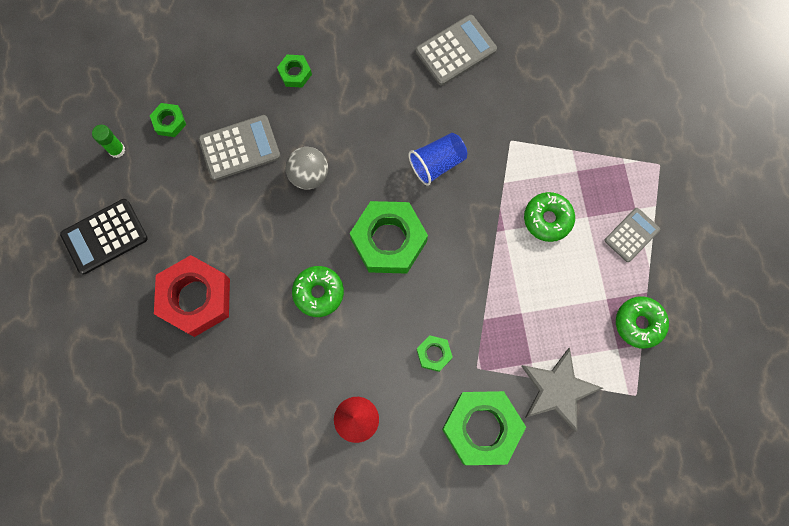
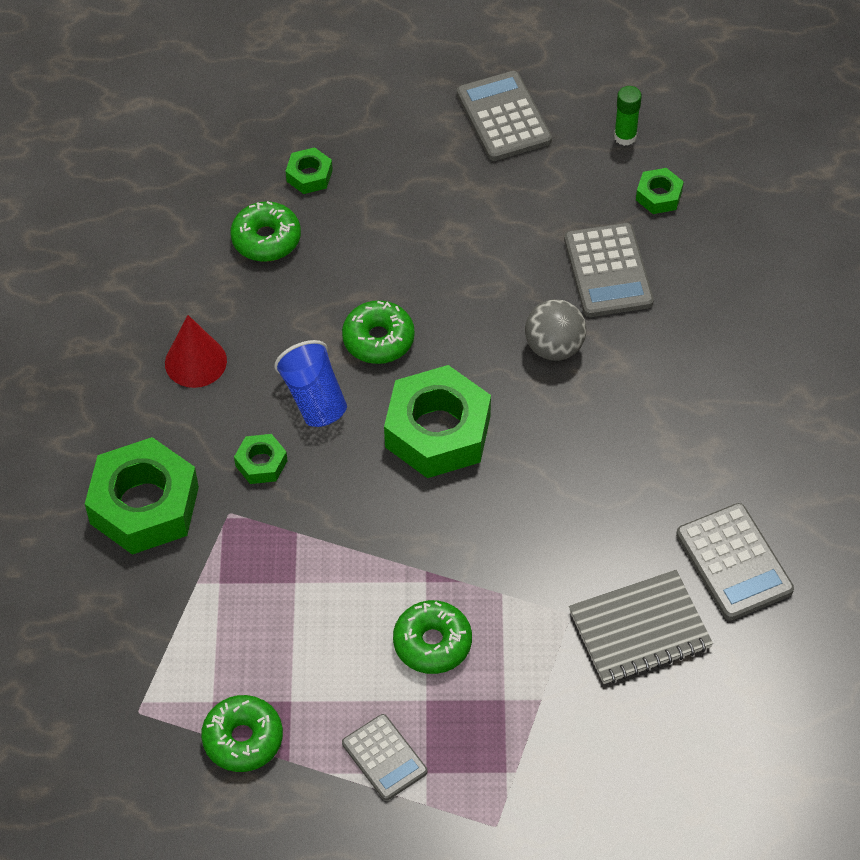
camera: 100 degrees right, 20 degrees down
(105, 237) = (503, 117): black calculator -> grey calculator
(195, 298) = (399, 205): red nut -> none
(238, 390) = (266, 239): none -> green donut
(295, 73) = (717, 348): green nut -> green nut (309, 175)
(437, 163) = (547, 509): blue cup -> blue cup (314, 398)
(513, 99) = (640, 629): none -> grey notebook
(558, 390) = (172, 609): grey star -> none

